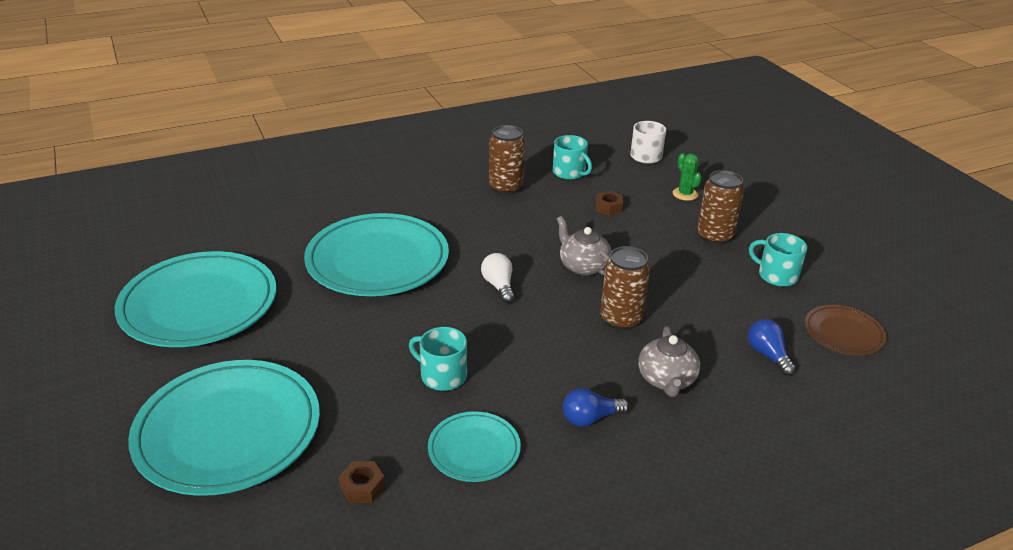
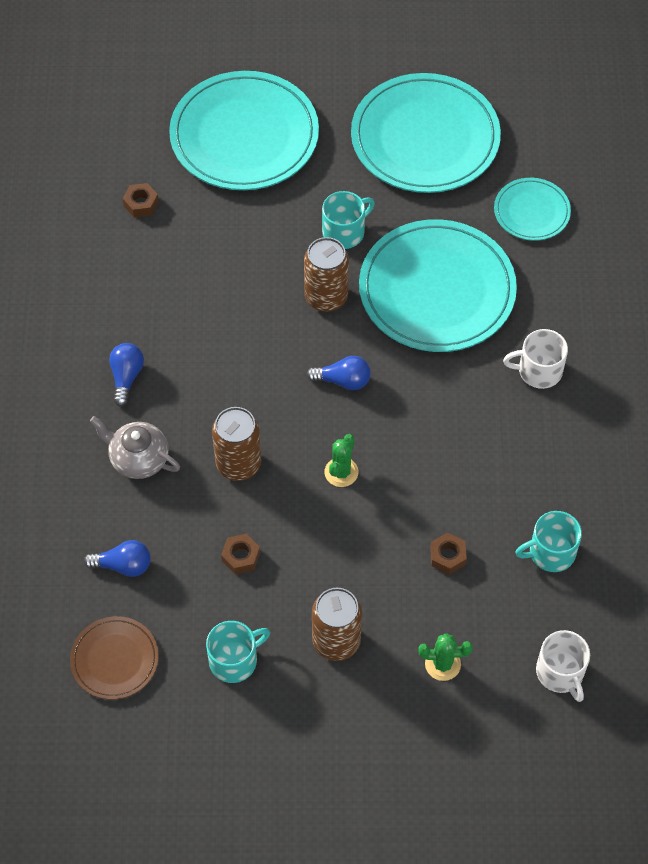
camera: 115 degrees right, 25 degrees up
(428, 201) = (538, 371): none -> white mug
(442, 375) = (234, 290): turquoise mug -> turquoise mug (344, 232)
(474, 449) = (138, 284): turquoise plate -> turquoise plate (531, 212)
(499, 286) = (343, 380): white light bulb -> blue light bulb
(506, 187) = (540, 463): brown can -> brown can (326, 297)
(583, 266) = (341, 472): grey teapot -> green cactus
(697, 295) = (241, 557): none -> brown nut

